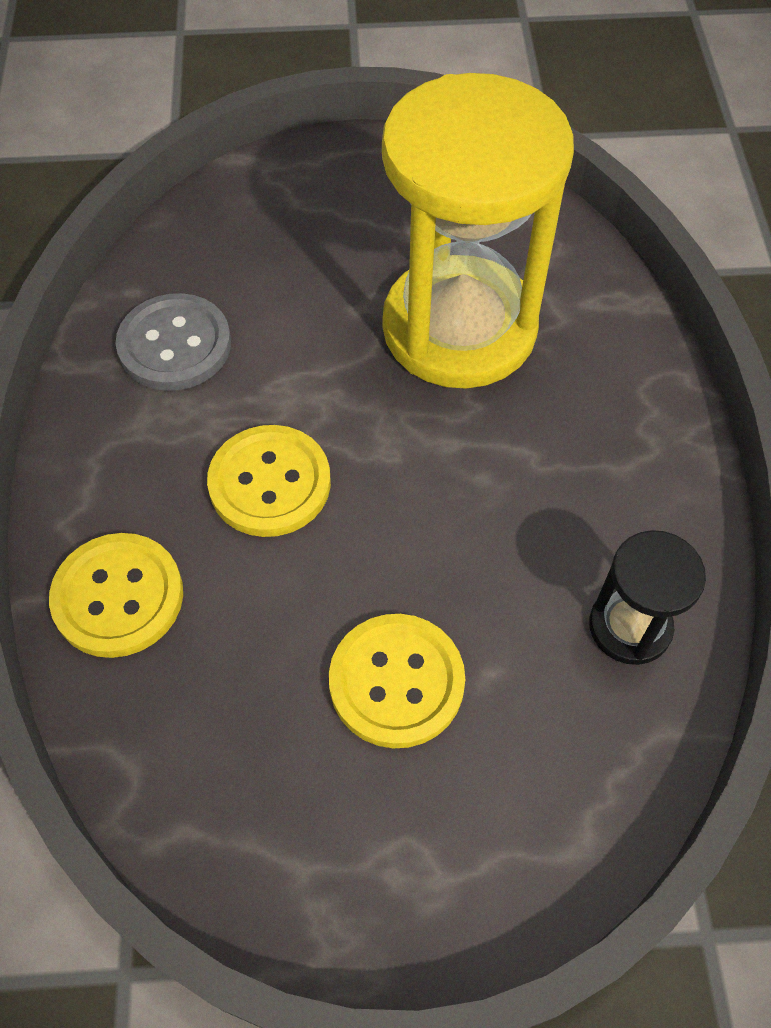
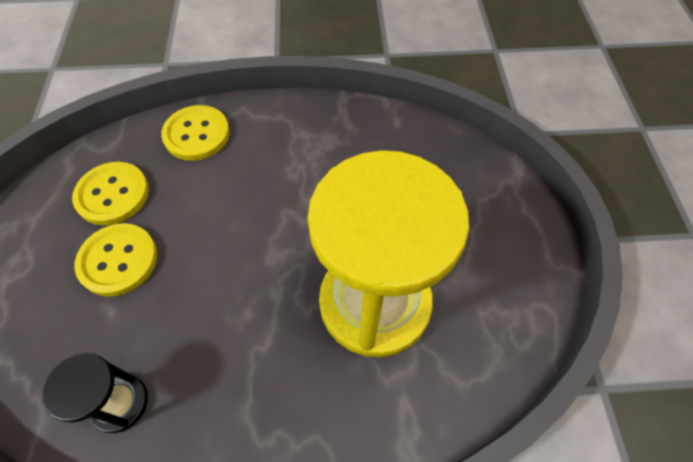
camera: 90 degrees right, 0 degrees up
(175, 345) = (357, 144): grey button -> none
(270, 483) = (256, 195): yellow button -> yellow button (113, 195)

